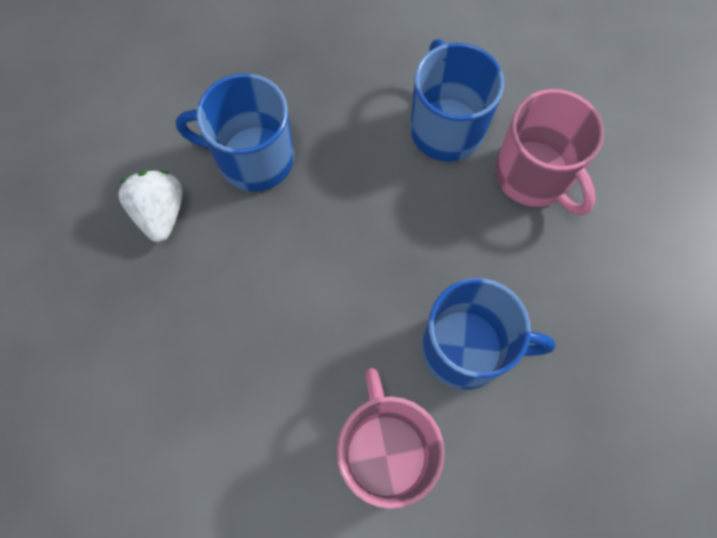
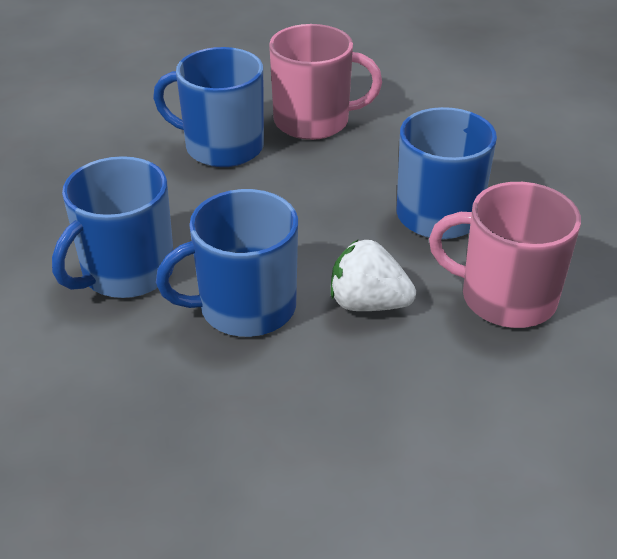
camera: 60 degrees left, 30 degrees down
(160, 213) = (116, 365): white strawberry -> white strawberry (368, 304)
(261, 260) = (244, 307): none -> blue mug

